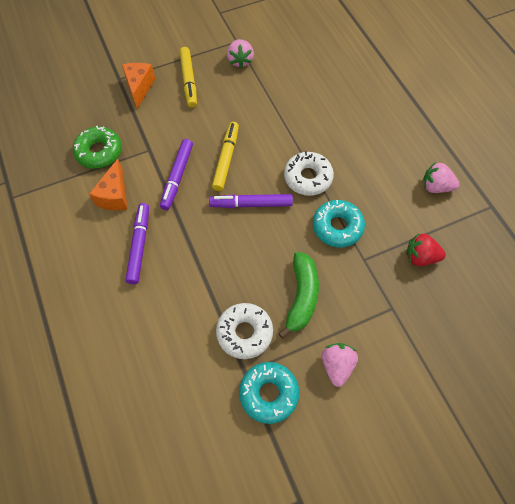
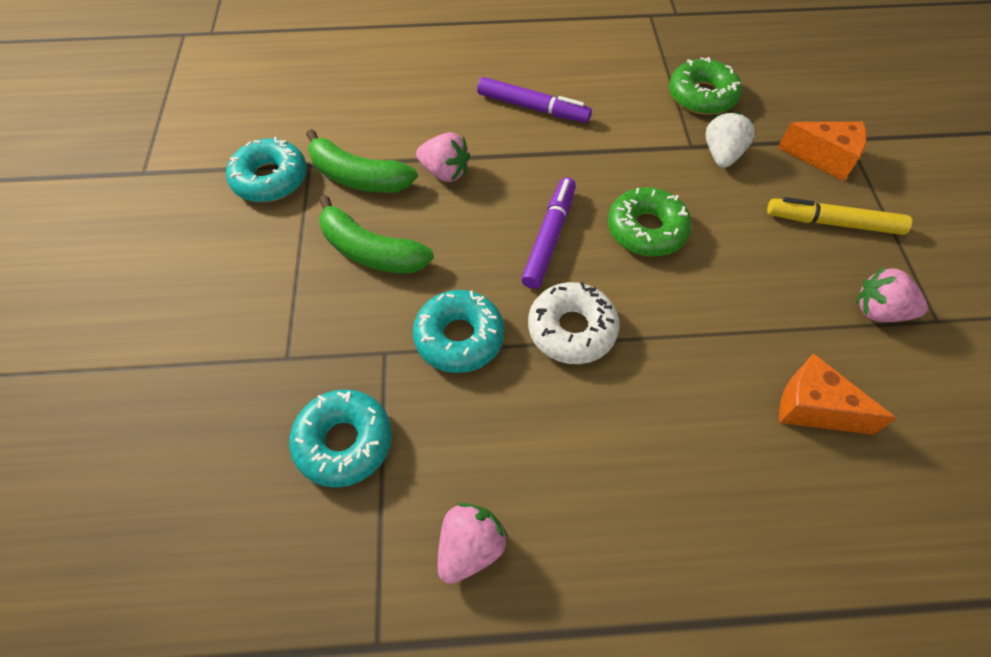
camera: 110 degrees right, 5 degrees down
(115, 196) = (620, 99): orange cheese -> orange cheese (813, 408)
(152, 134) = (722, 155): none -> white strawberry
(177, 177) = (630, 166): purple marker -> none
(226, 159) = (646, 230): yellow marker -> green donut
(244, 333) = (358, 177): white donut -> green banana
(337, 366) = (254, 257): pink strawberry -> pink strawberry (445, 172)
(420, 257) = (344, 442): red strawberry -> turquoise donut

